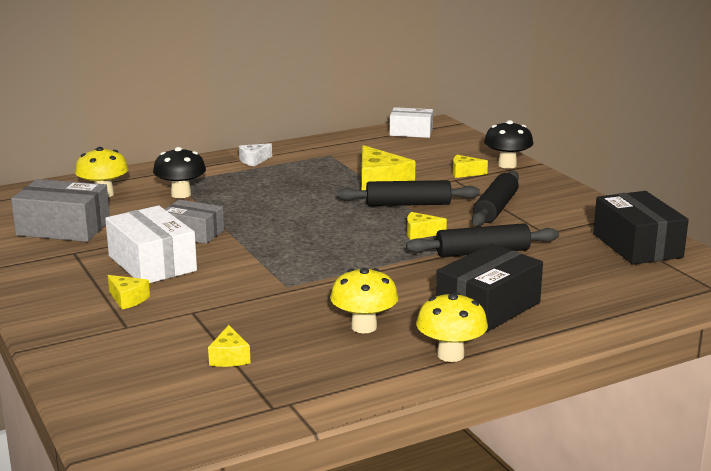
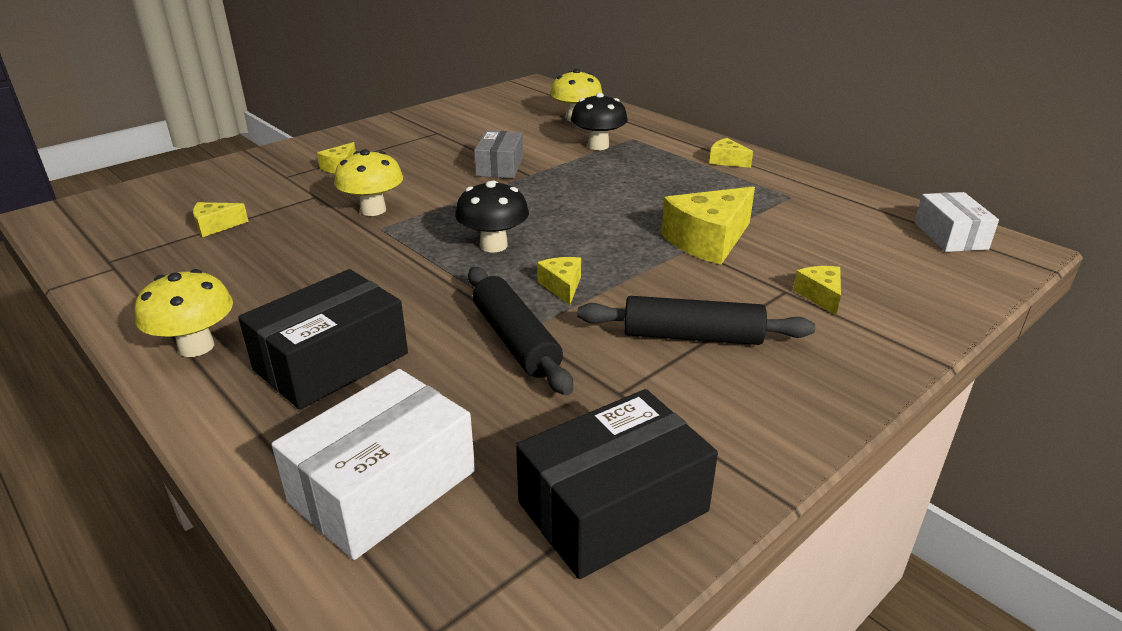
camera: 75 degrees right, 10 degrees up
(63, 228) = (488, 119): grey box -> none
(152, 263) = (421, 163): white box -> white box (383, 486)
(254, 160) = (727, 161): white cheese -> yellow cheese
(364, 327) = (277, 283): yellow mushroom -> yellow mushroom (373, 210)
(408, 204) = (658, 266): black rolling pin -> none
(488, 307) = (331, 362): black box -> black box turned 75 degrees counterclockwise
(507, 165) = (898, 330): black mushroom -> black mushroom (493, 245)

